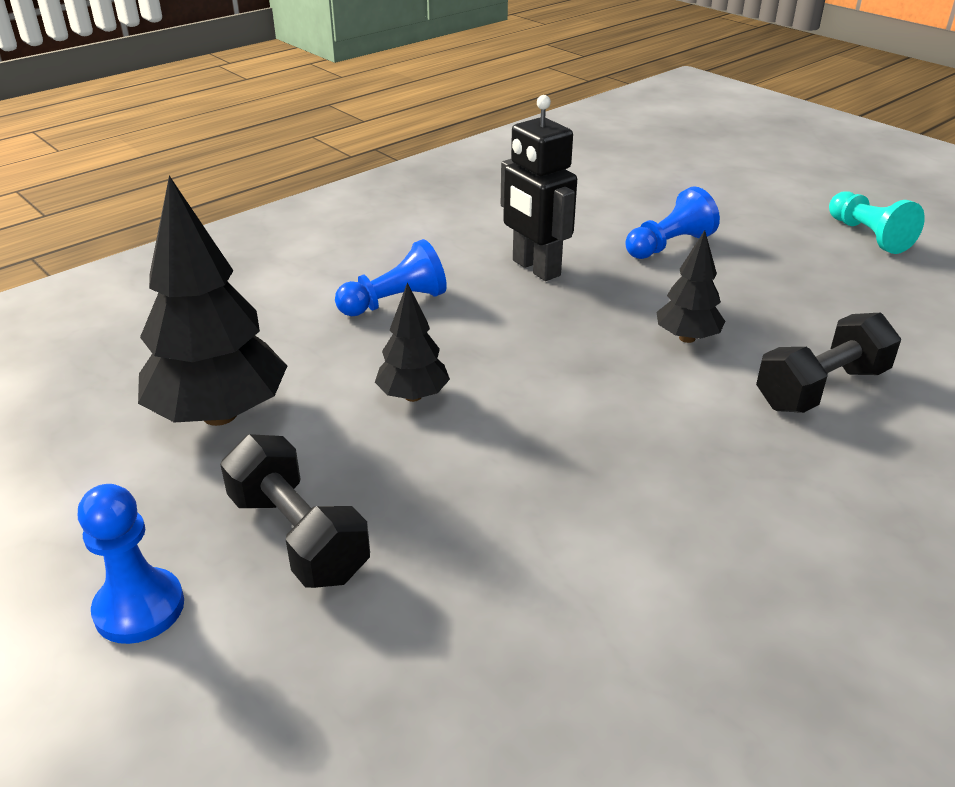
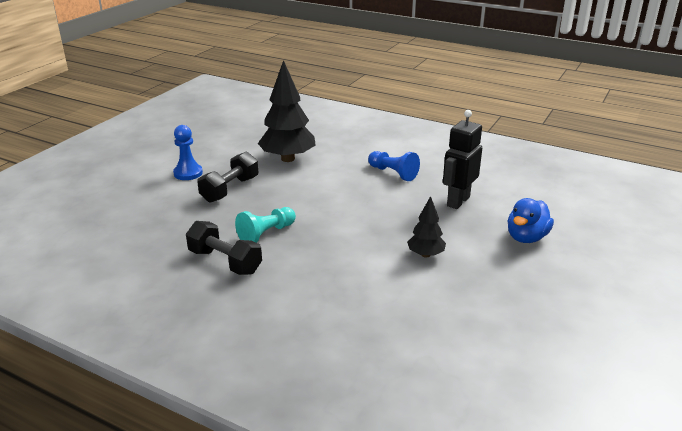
camera: 70 degrees right, 5 degrees down
(413, 396) = (324, 192): black tree -> none
(669, 245) = (526, 237): blue pawn -> blue duck
(821, 388) = (408, 302): black dumbbell -> black dumbbell (225, 262)
(868, 236) = (628, 316): turquoise pawn -> turquoise pawn (266, 234)

